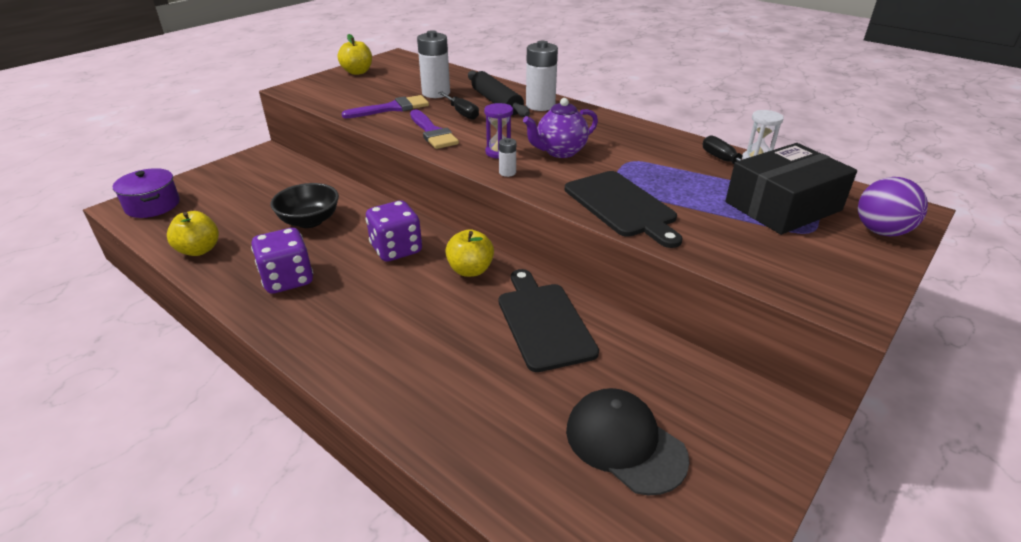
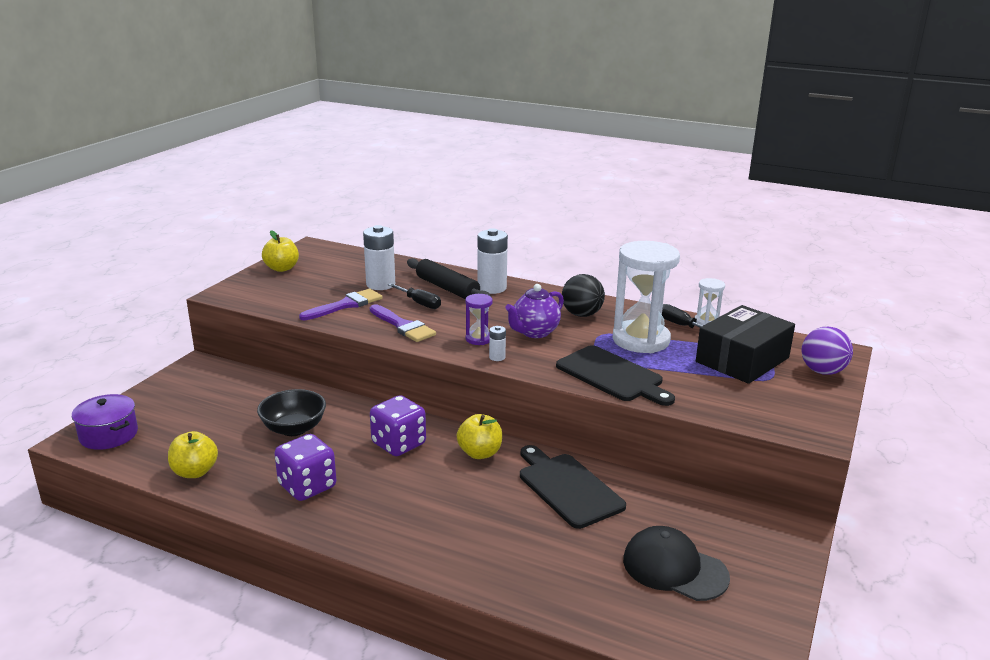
camera: 15 degrees left, 10 degrees down
(619, 139) = (581, 314): none -> black ball
(672, 171) = (641, 340): none -> white hourglass

